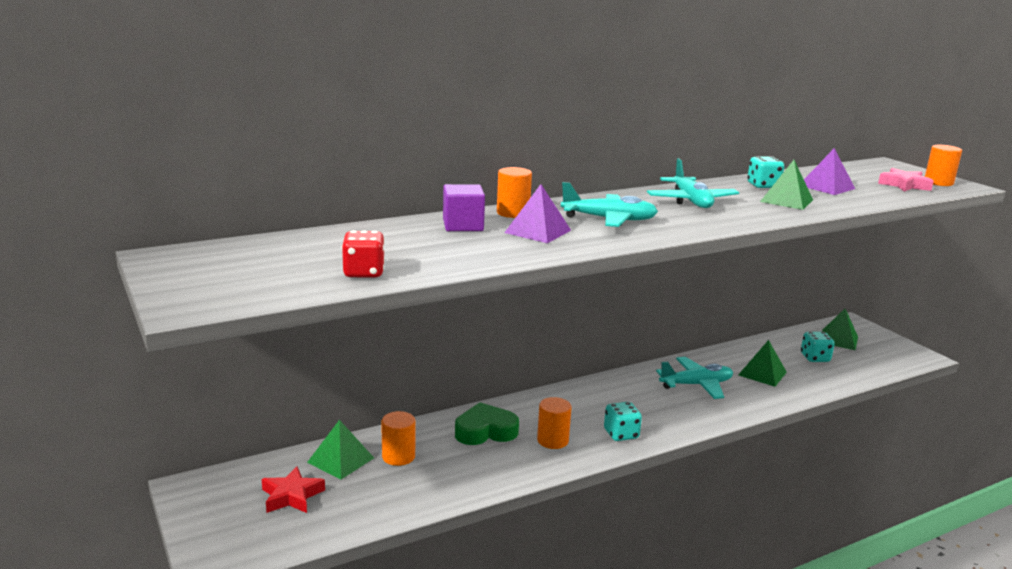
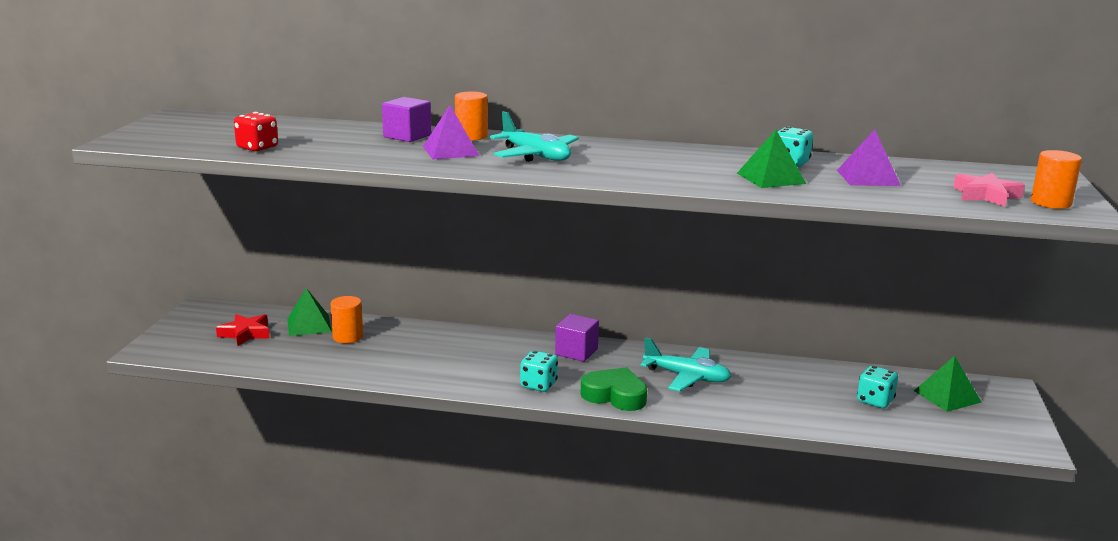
camera: 40 degrees right, 0 degrees up
(485, 431) = (436, 344): green heart -> green heart (615, 396)
(552, 440) = (475, 368): orange cylinder -> none
(597, 394) = (576, 352): none -> purple cube
(691, 201) = (662, 159): turquoise plane -> none
(762, 373) = (779, 392): green pyramid -> none

